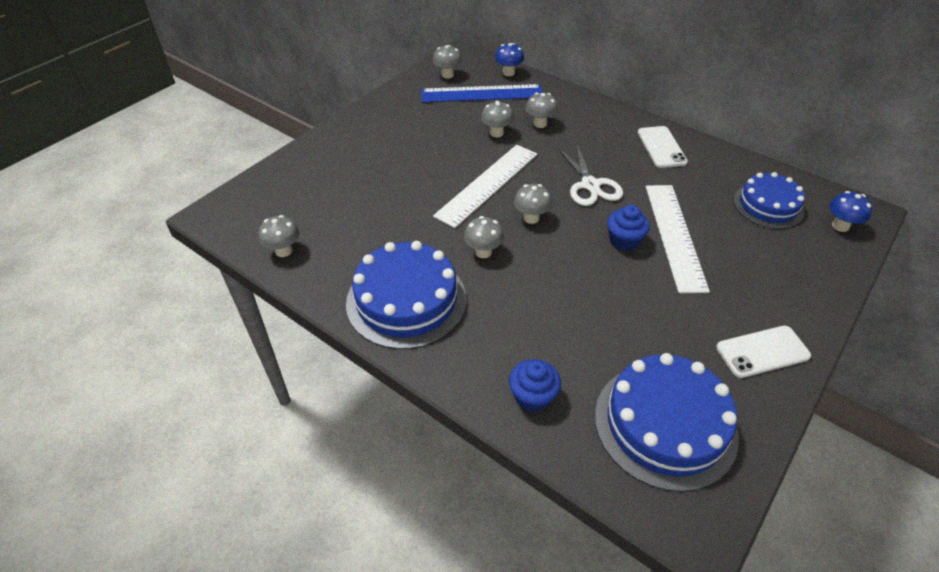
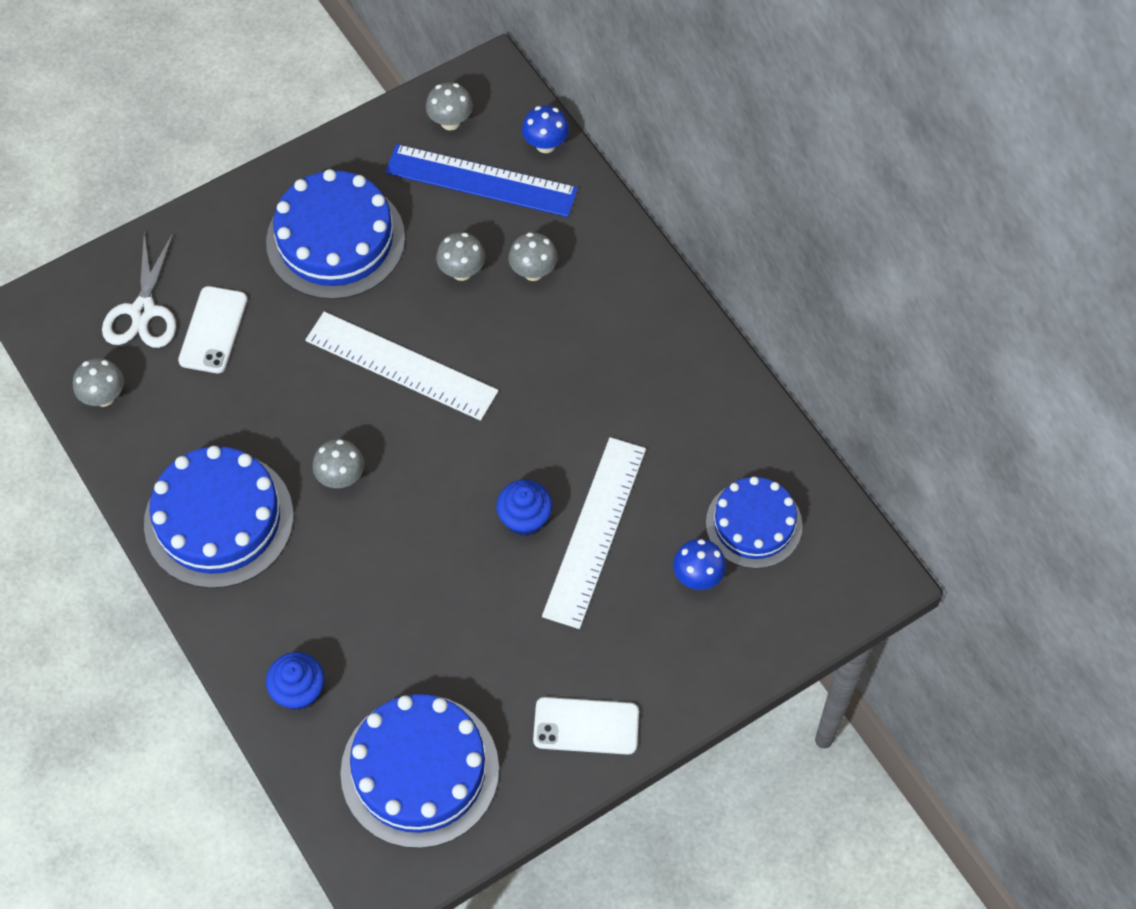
camera: 20 degrees right, 15 degrees up
(408, 136) = (335, 240): none -> blue cake
(487, 184) = (401, 366): white ruler -> white ruler turned 60 degrees clockwise
(531, 218) = (428, 442): grey mushroom -> none
(590, 185) = (537, 411): white scissors -> white scissors (143, 311)
(661, 147) = (679, 373): white phone -> white phone (213, 330)
(840, 226) = (824, 588): blue mushroom -> blue mushroom (697, 577)

